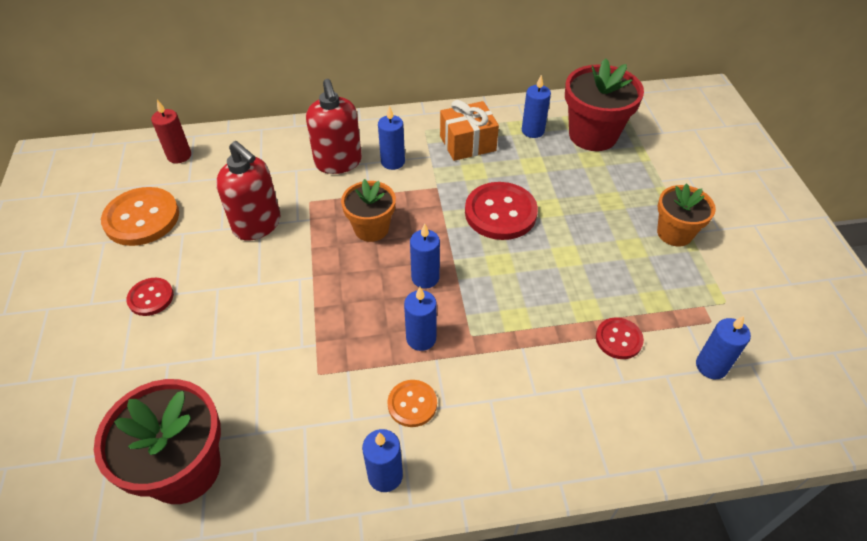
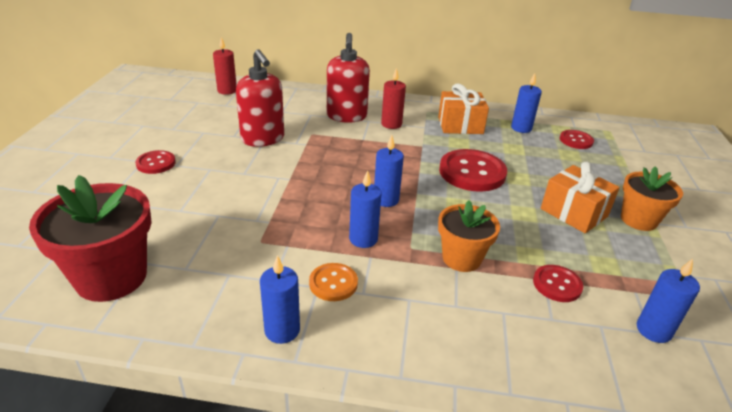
camera: 15 degrees right, 15 degrees down
(142, 218) = (178, 118): orange button -> none
(371, 228) = (354, 159): orange flower pot -> orange flower pot (461, 258)
(393, 162) = (391, 124): blue candle -> red candle
(593, 135) = (576, 140): red flower pot -> red button
(613, 241) = (574, 213): none -> orange gift

